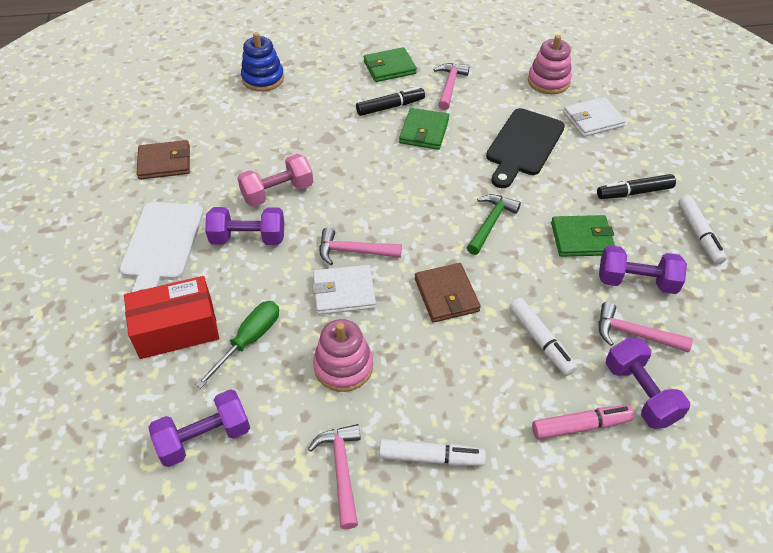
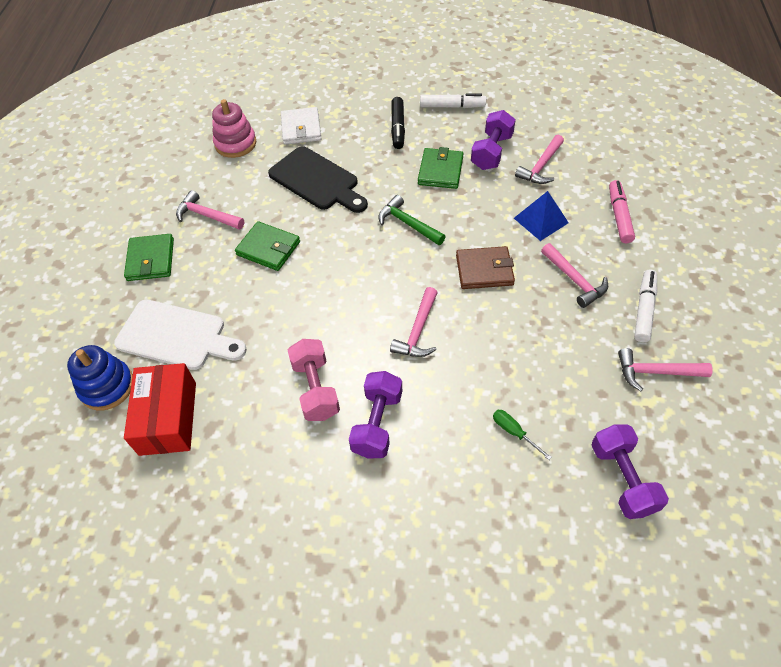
camera: 75 degrees left, 5 degrees up
(161, 246) = (366, 515): white cutting board -> white cutting board (176, 336)
(164, 162) = (222, 510): brown wallet -> none
(176, 329) = (490, 501): red box -> red box (168, 418)
(249, 340) = (514, 432): green screwdriver -> green screwdriver, size x0.62
(343, 366) = (552, 357): pink stacking toy -> none
(344, 292) = (467, 346): white wallet -> none
(390, 107) = (218, 269): black marker -> none
(457, 381) = (574, 280): none -> pink hammer
(540, 341) = (541, 220): white marker -> blue pyramid
(640, 393) = (593, 178): purple dumbbell -> none

